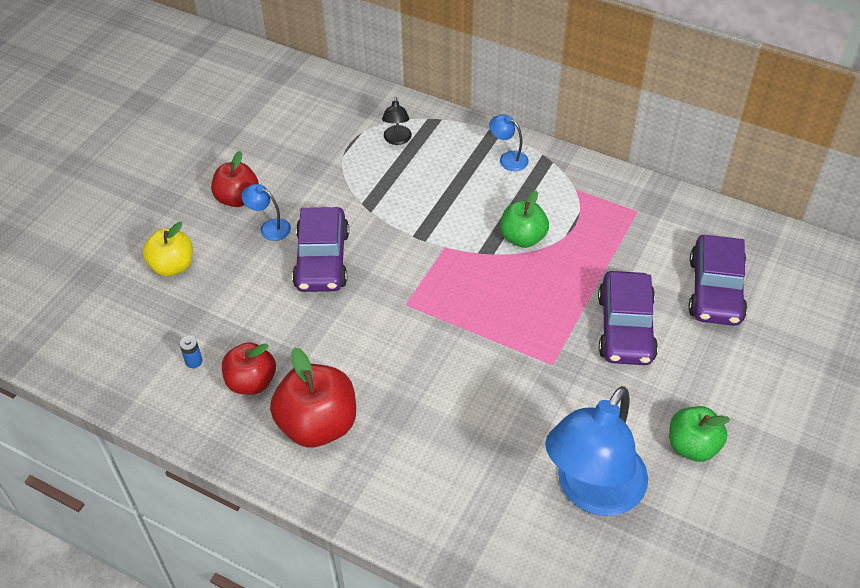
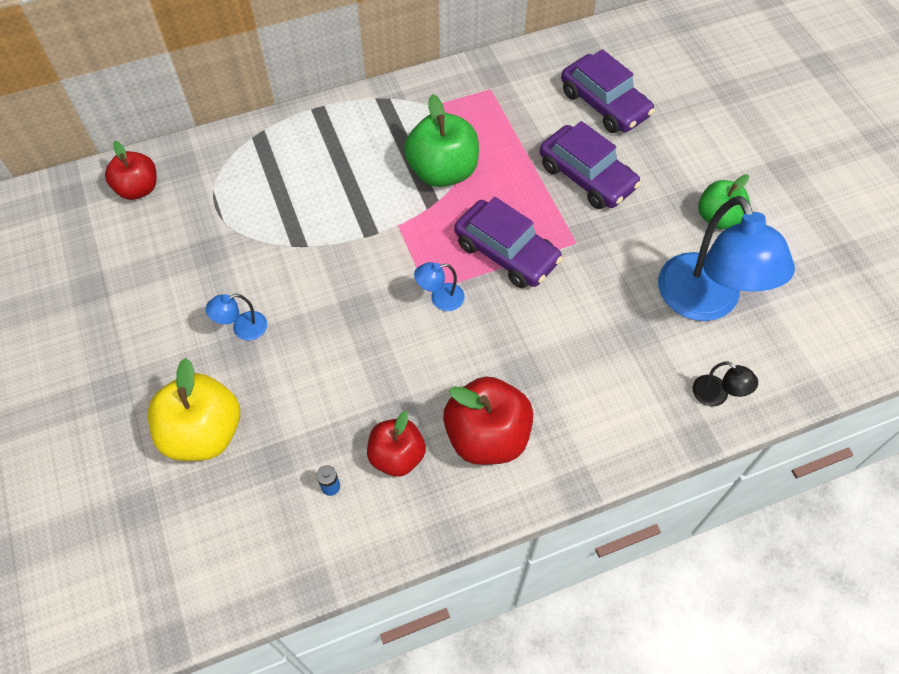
camera: 50 degrees left, 10 degrees up
(172, 266) = (203, 433): yellow apple -> yellow apple, size x1.53
(237, 198) = (181, 329): red apple -> red apple (138, 189)
(322, 260) = (321, 315): purple car -> purple car (506, 252)
(397, 140) = (250, 173): black lamp -> black lamp (716, 395)
(508, 158) = (355, 121): blue lamp -> blue lamp (440, 299)
(523, 238) = (443, 171): green apple -> green apple, size x1.53

